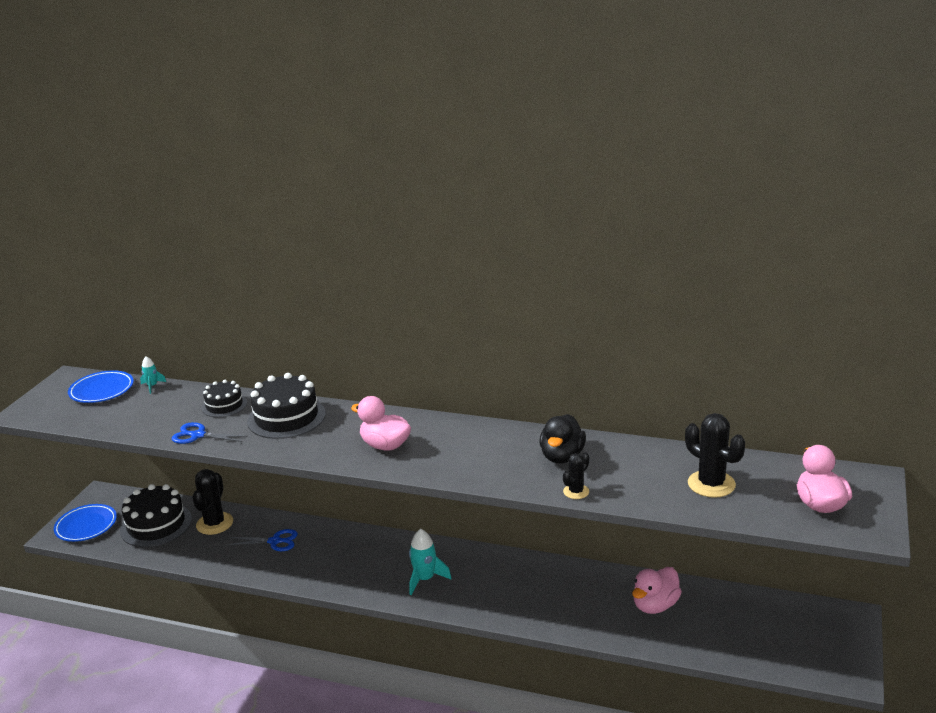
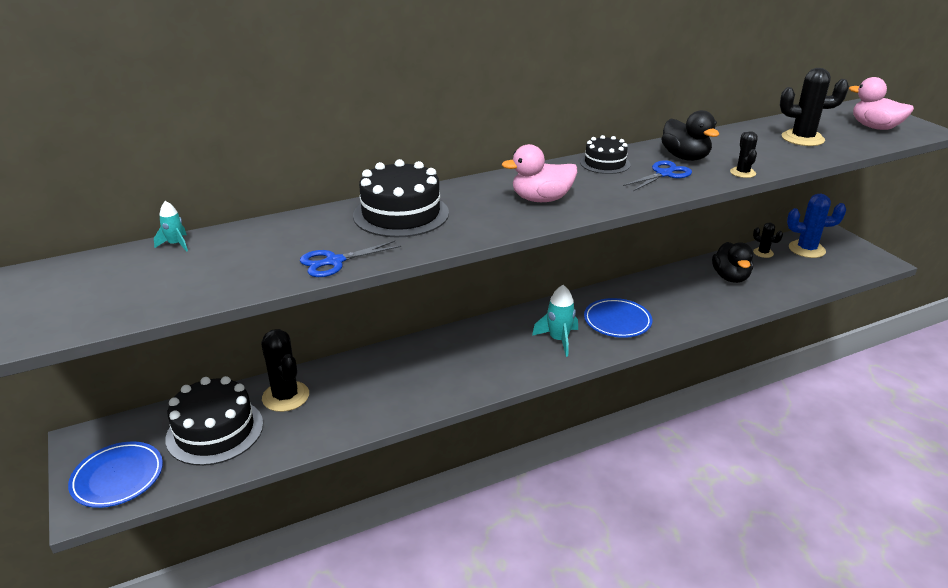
camera: 45 degrees left, 5 degrees up
(102, 390) = (107, 271): blue plate -> blue plate (617, 321)
(224, 405) = (308, 229): black cake -> black cake (605, 163)
(275, 541) = (377, 379): blue scissors -> blue scissors (664, 174)
(655, 605) = (730, 277): pink duck -> black duck
(733, 600) = (763, 253): none -> black cactus
(788, 620) = (806, 249): none -> blue cactus

